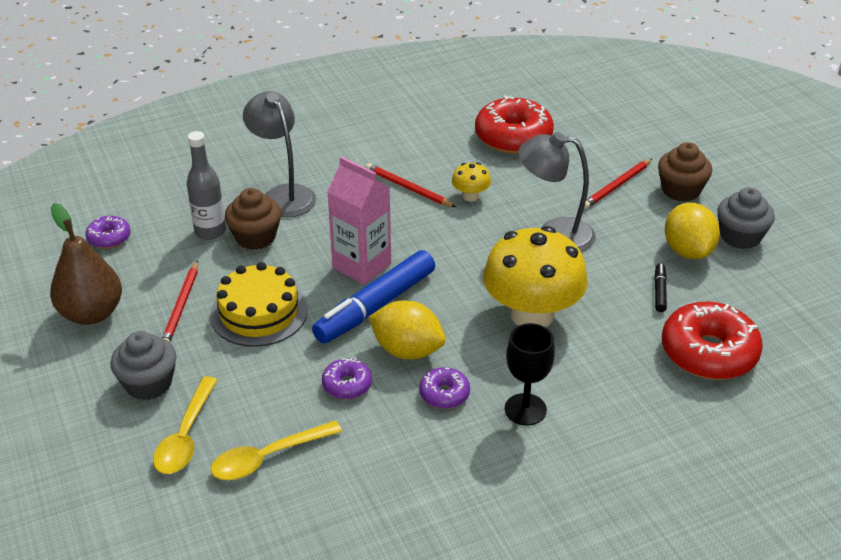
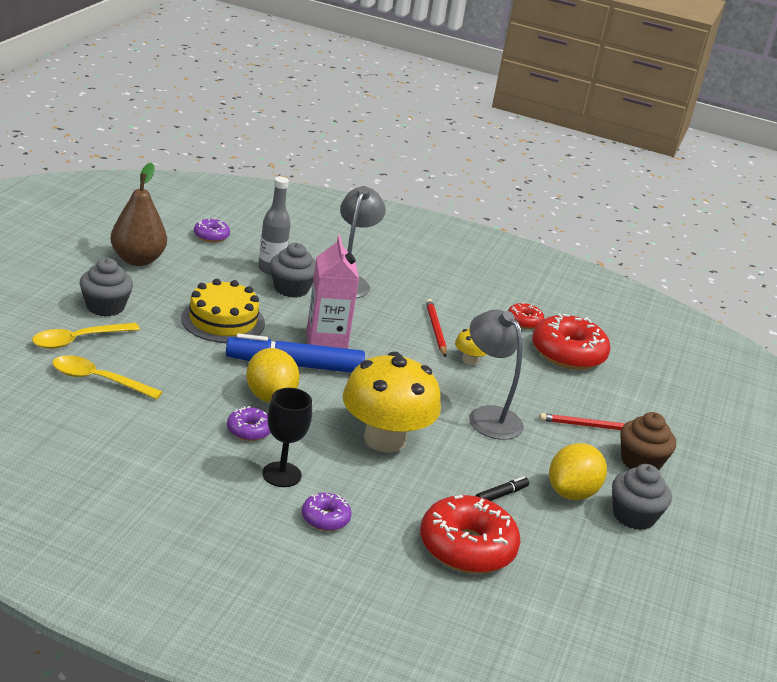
camera: 40 degrees right, 10 degrees down
(181, 306) = (188, 289): red pencil -> none
(255, 237) = (291, 288): brown cupcake -> grey cupcake
(347, 385) = (203, 384): purple donut -> purple donut (325, 518)
(447, 132) = (524, 322): none -> red donut

